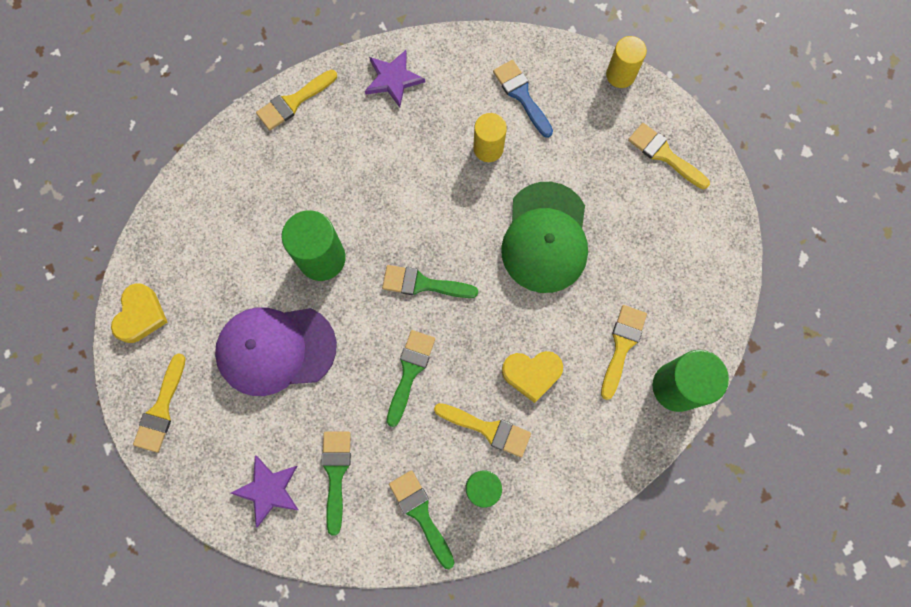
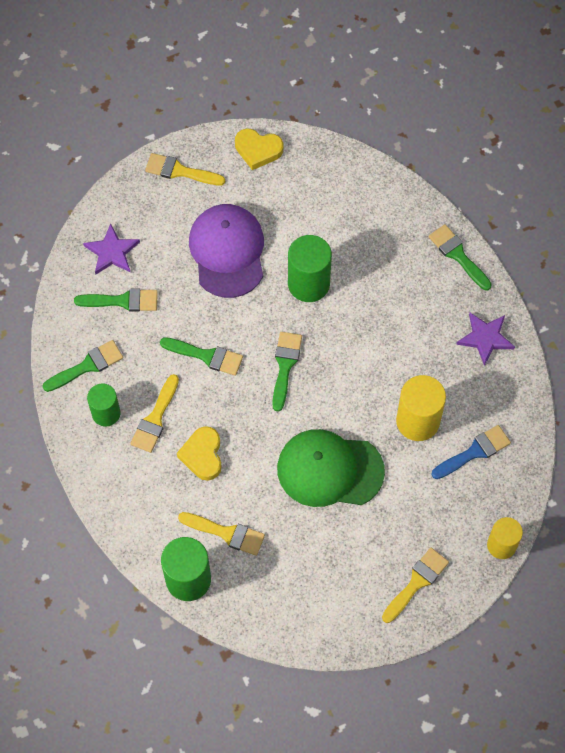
camera: 90 degrees right, 10 degrees down
(293, 102) = (458, 255): yellow brush -> green brush
(488, 148) = (417, 421): yellow cylinder -> yellow cylinder, size x1.52

